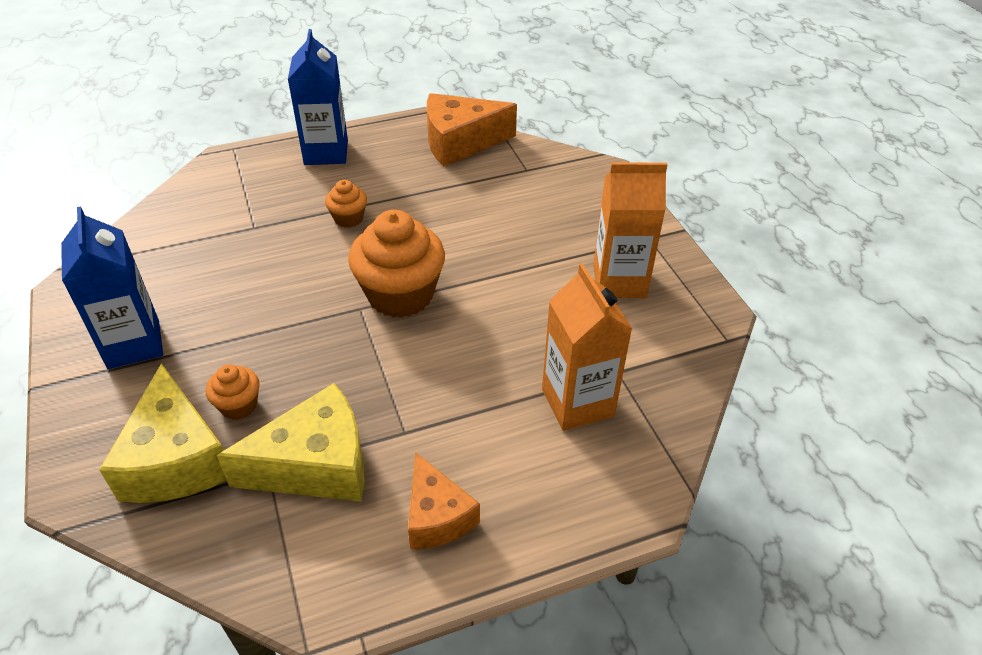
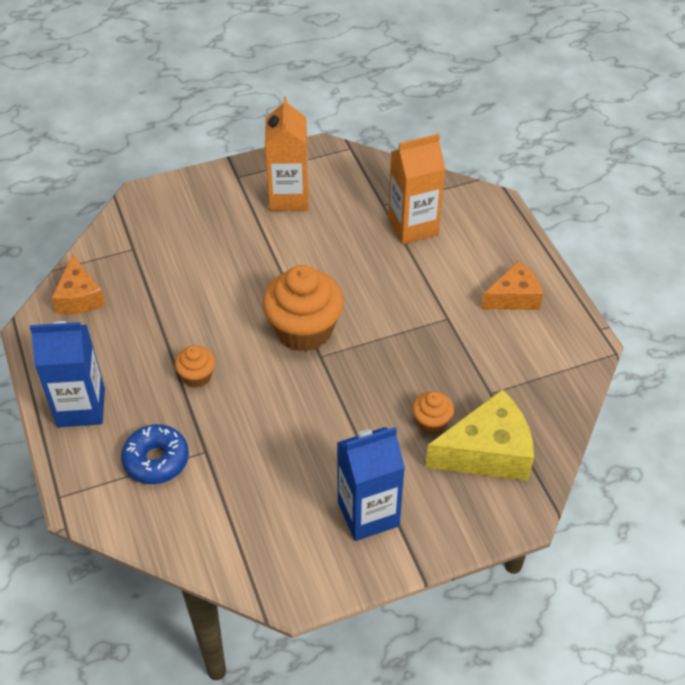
camera: 90 degrees left, 5 degrees up
(253, 198) = (156, 460): none -> blue donut
(315, 465) = (481, 366): yellow cheese -> none
(460, 142) = (80, 297): orange cheese -> orange cheese, size x0.64

